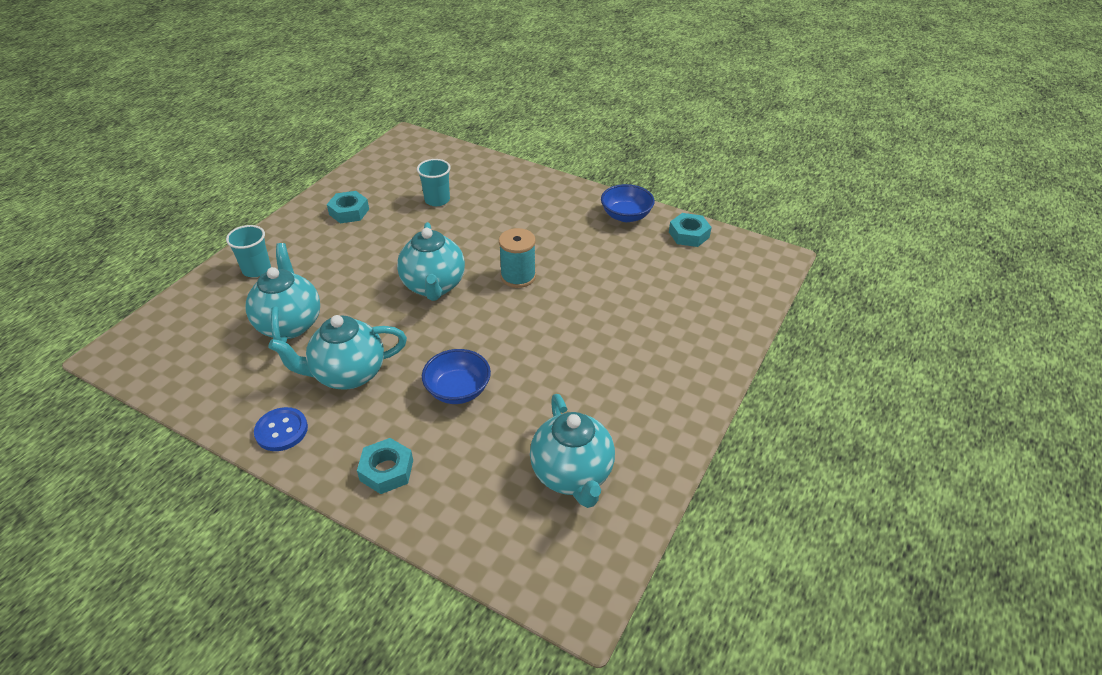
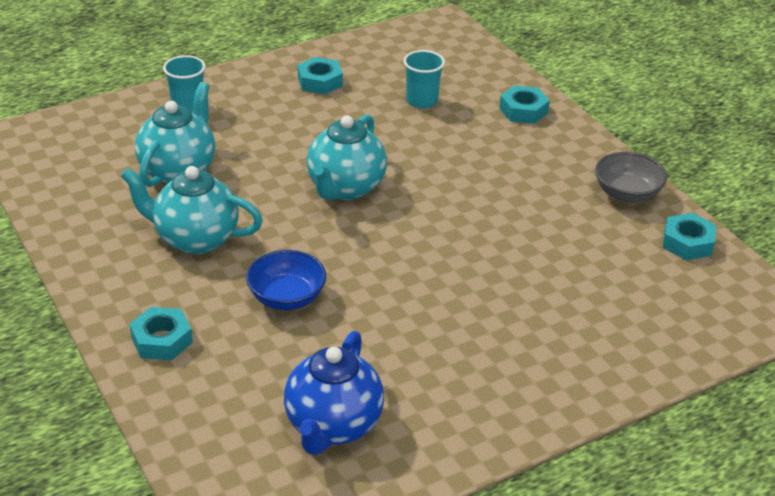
camera: 30 degrees right, 5 degrees down
(281, 430) = (98, 264): blue button -> none
(513, 182) = (523, 110): none -> turquoise nut
(518, 276) = (443, 212): turquoise spool -> none
(572, 475) = (333, 426): turquoise teapot -> blue teapot
(626, 216) = (627, 194): blue bowl -> grey bowl

